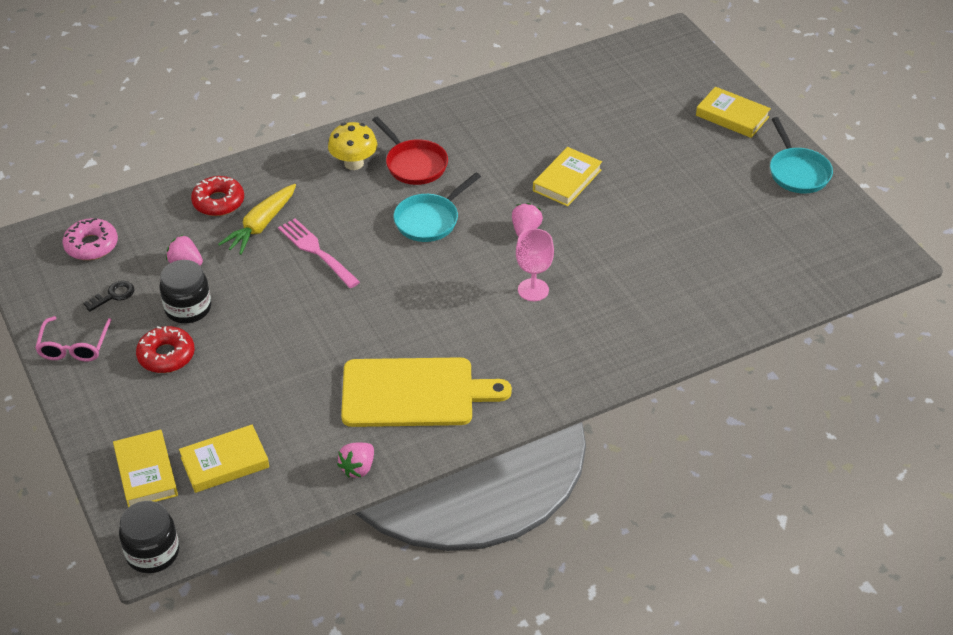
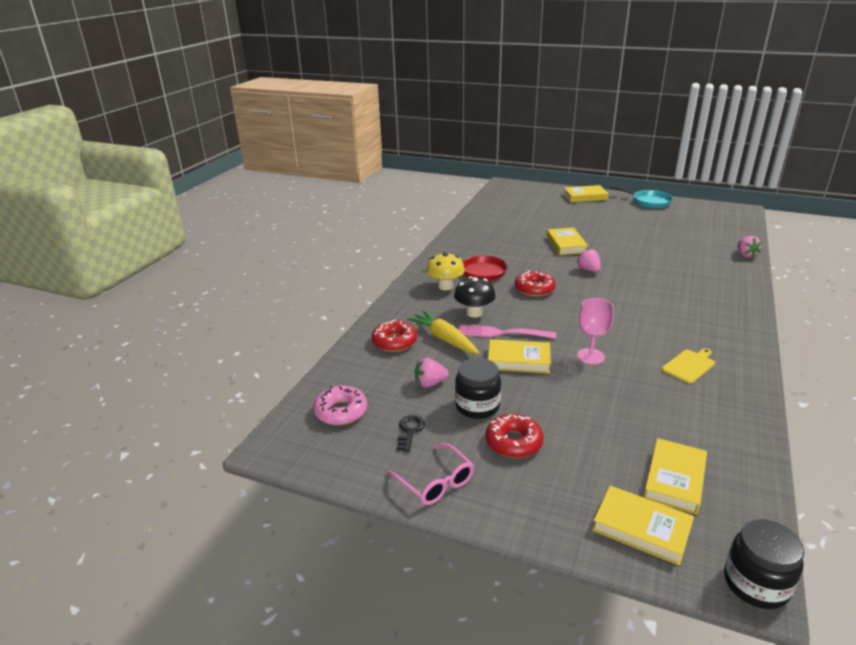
camera: 40 degrees left, 15 degrees down
(261, 225) = (444, 339): yellow carrot -> yellow carrot turned 150 degrees clockwise
(285, 288) = (518, 360): none -> yellow book
(329, 213) = (474, 313): none -> black mushroom
(358, 468) = (746, 423): pink strawberry -> pink strawberry (745, 255)
(414, 392) = (689, 365): yellow cutting board -> yellow cutting board, size x0.47
(430, 220) = (534, 289): turquoise pan -> red donut
(533, 290) = (643, 290): pink goblet -> pink goblet (590, 356)

